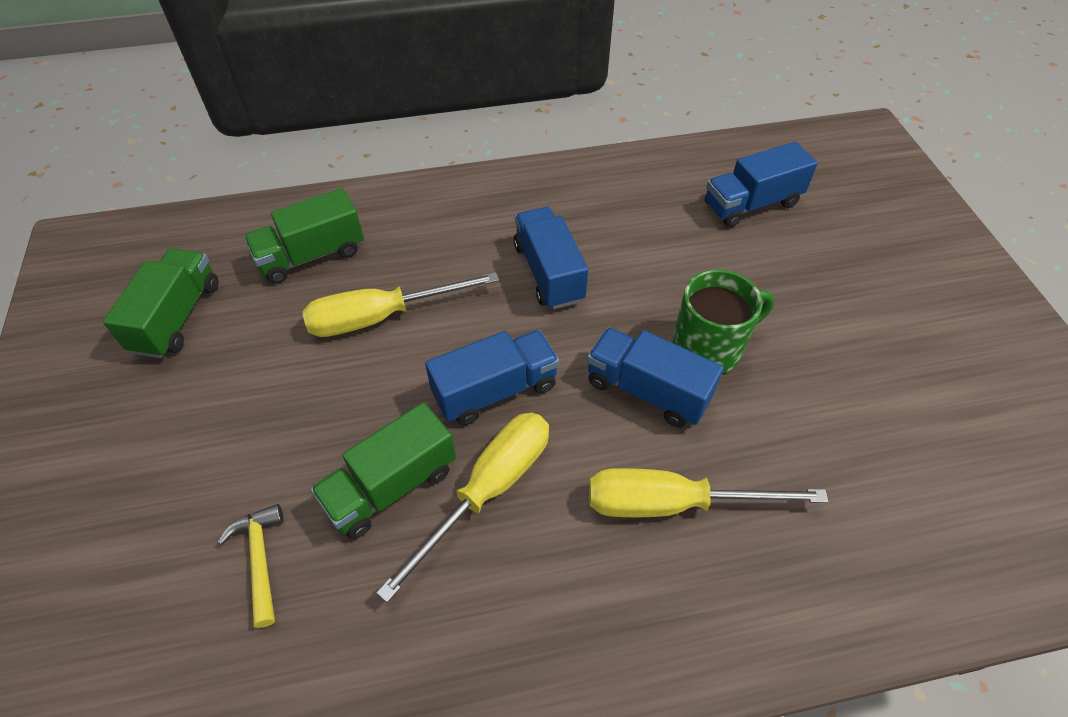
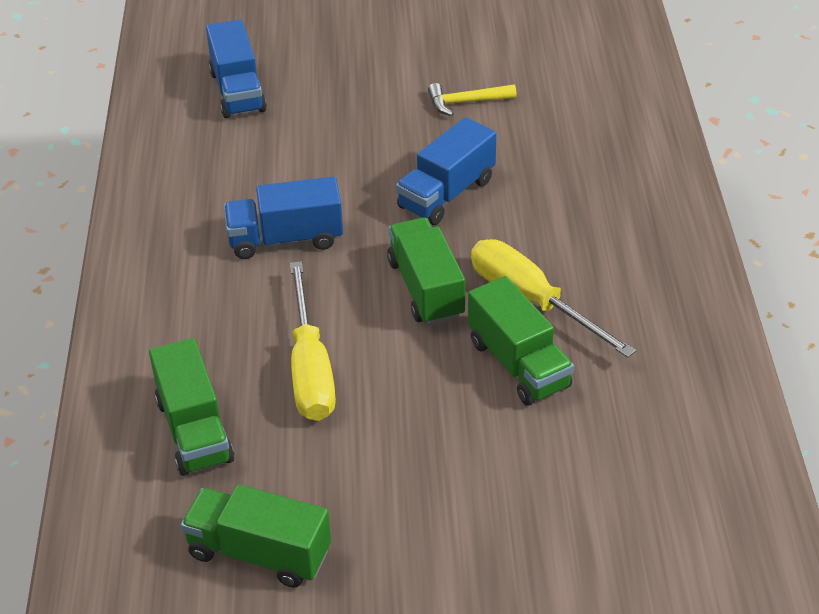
camera: 80 degrees left, 10 degrees down
(260, 559) = (581, 454): yellow hammer -> yellow hammer (466, 102)
(495, 390) = (426, 289): blue truck -> green truck
(672, 503) = (557, 196): yellow screwdriver -> none
(709, 347) = (408, 150): green mug -> none

